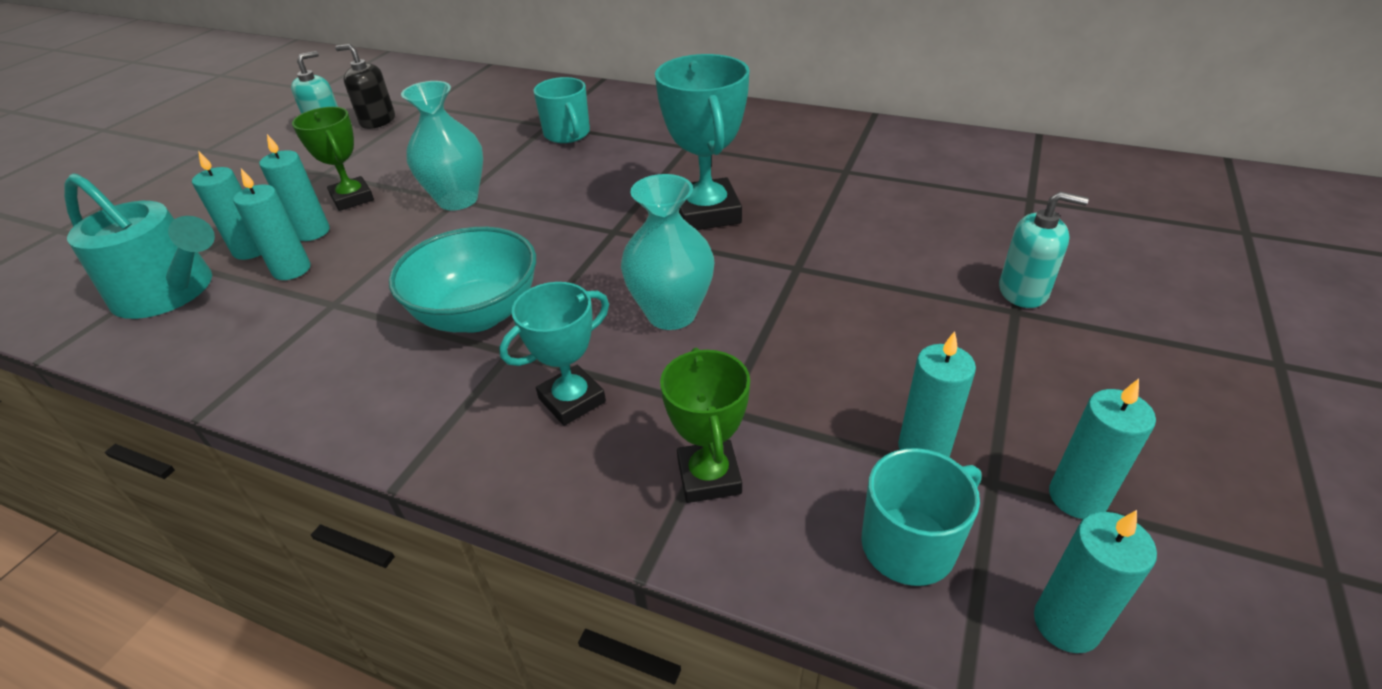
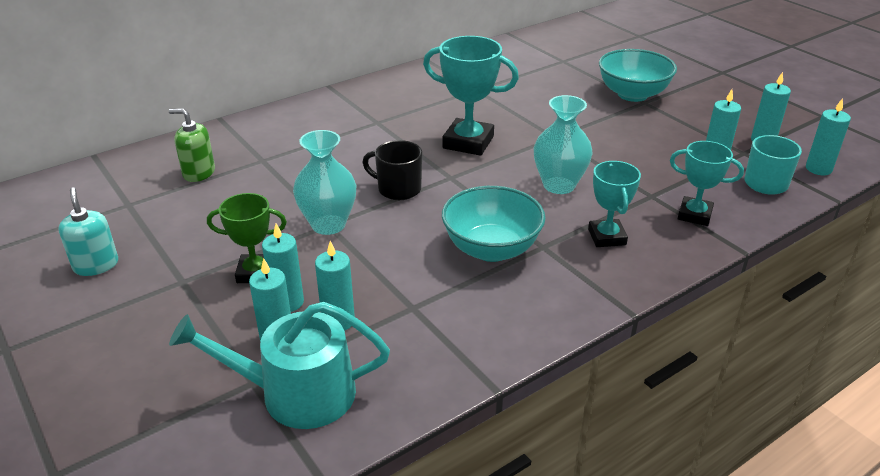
camera: 60 degrees left, 5 degrees down
(171, 292) = (296, 393): turquoise watering can -> turquoise watering can turned 150 degrees counterclockwise
(378, 121) = (117, 234): black soap dispenser -> none
(498, 110) = (199, 173): none -> green soap dispenser
(558, 210) = (398, 189): none -> black mug
(567, 134) = (291, 156): turquoise mug -> none
(709, 476) = (694, 215): green trophy -> turquoise trophy
(1023, 291) = (632, 94): turquoise soap dispenser -> turquoise bowl

